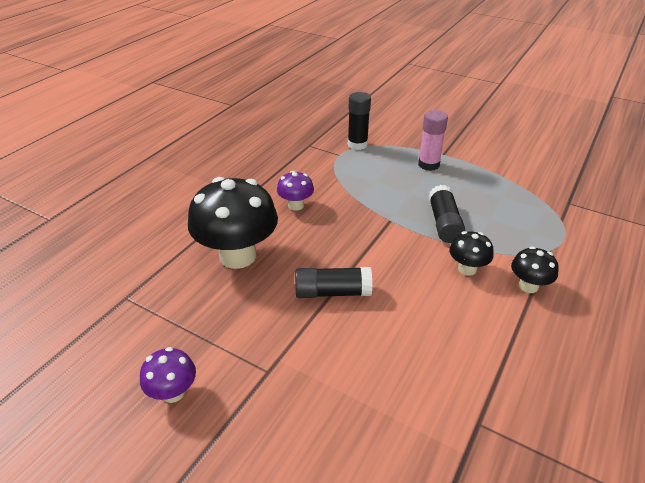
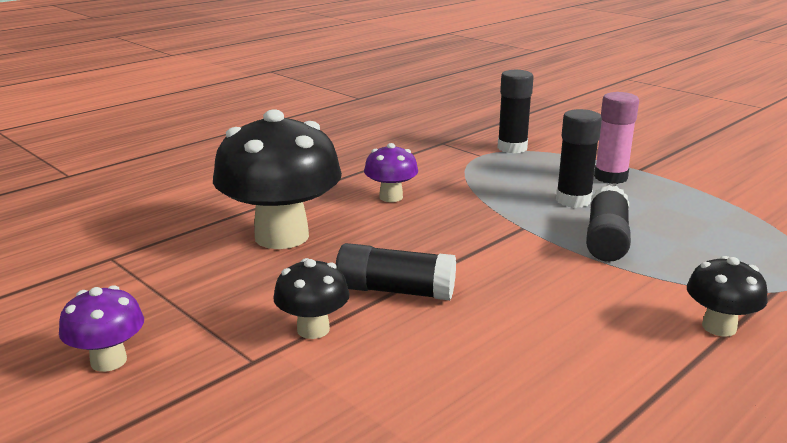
camera: 15 degrees right, 15 degrees down
(413, 190) = (573, 200): none -> black glue stick
(467, 269) = (621, 293): black mushroom -> black mushroom (313, 329)

